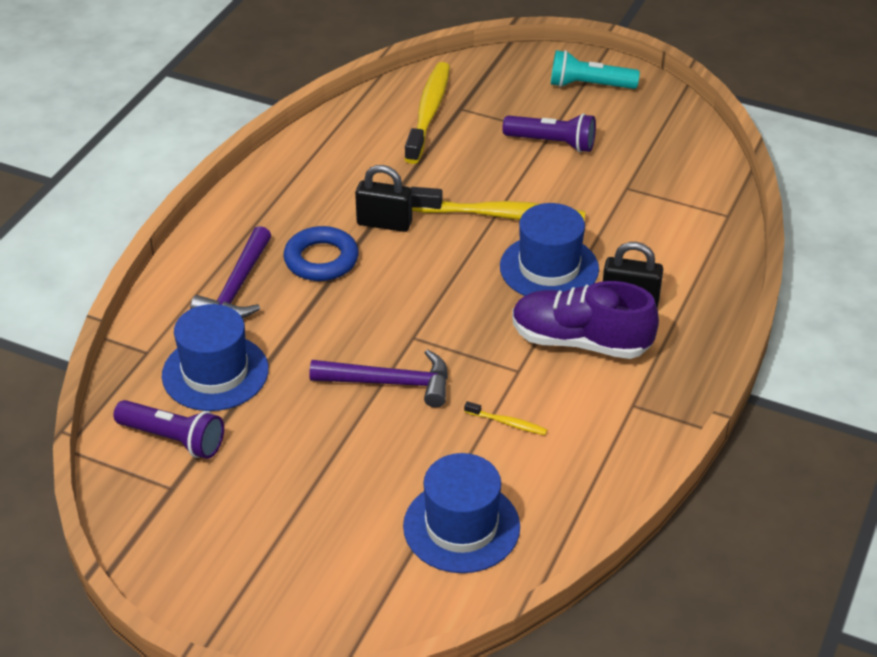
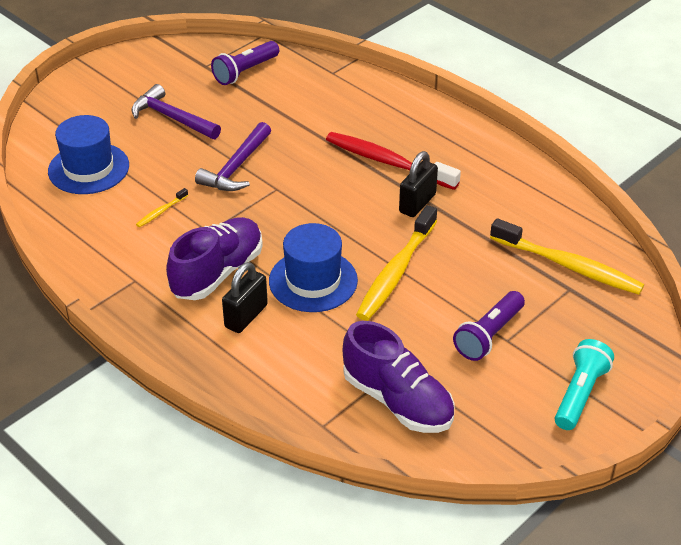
camera: 110 degrees right, 0 degrees up
(215, 373) = (295, 96): blue hat -> none
(237, 288) = (377, 118): purple hammer -> purple hammer (172, 118)
(321, 260) = (388, 162): blue ring -> red toothbrush
(668, 179) = (397, 401): none -> purple shoe

